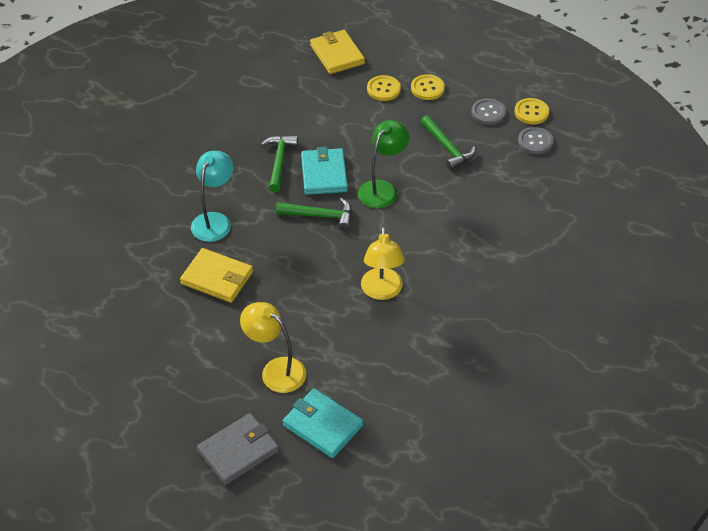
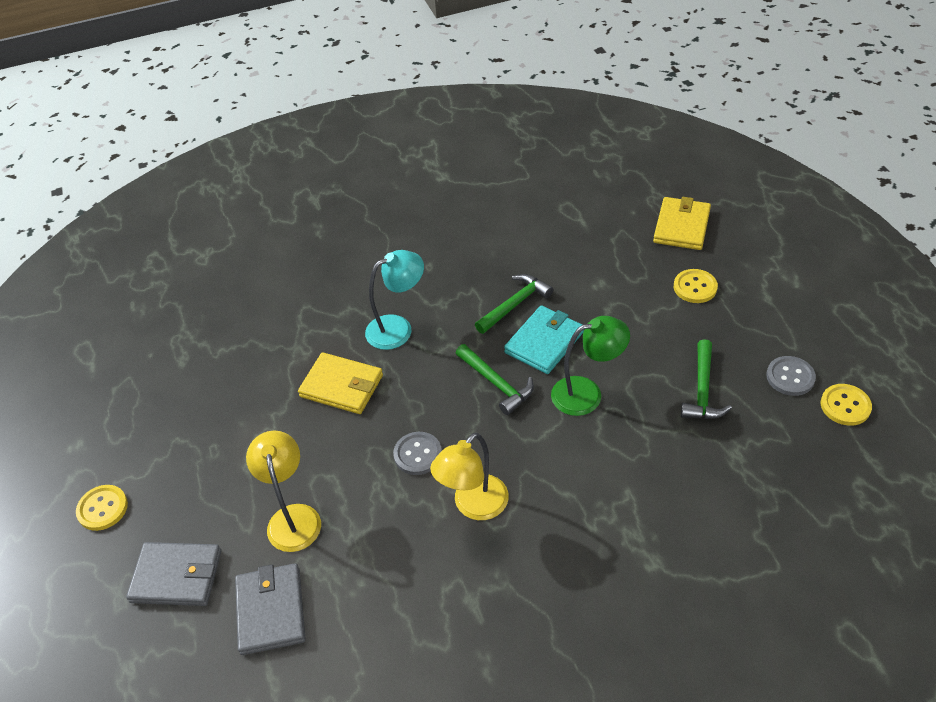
camera: 45 degrees right, 0 degrees up
(217, 278) = (342, 386): yellow wallet -> yellow wallet turned 45 degrees counterclockwise
(322, 425) = (271, 610): turquoise wallet -> grey wallet
(427, 88) = (745, 311): yellow button -> yellow button (102, 508)
(535, 142) = (816, 443): grey button -> grey button (418, 454)

